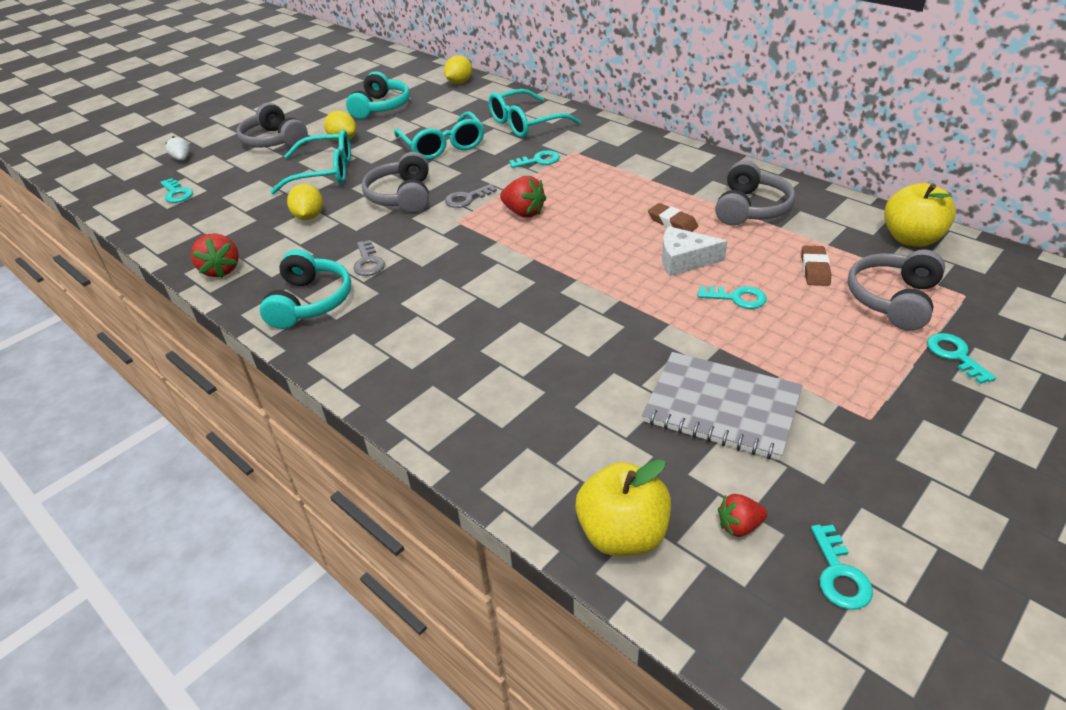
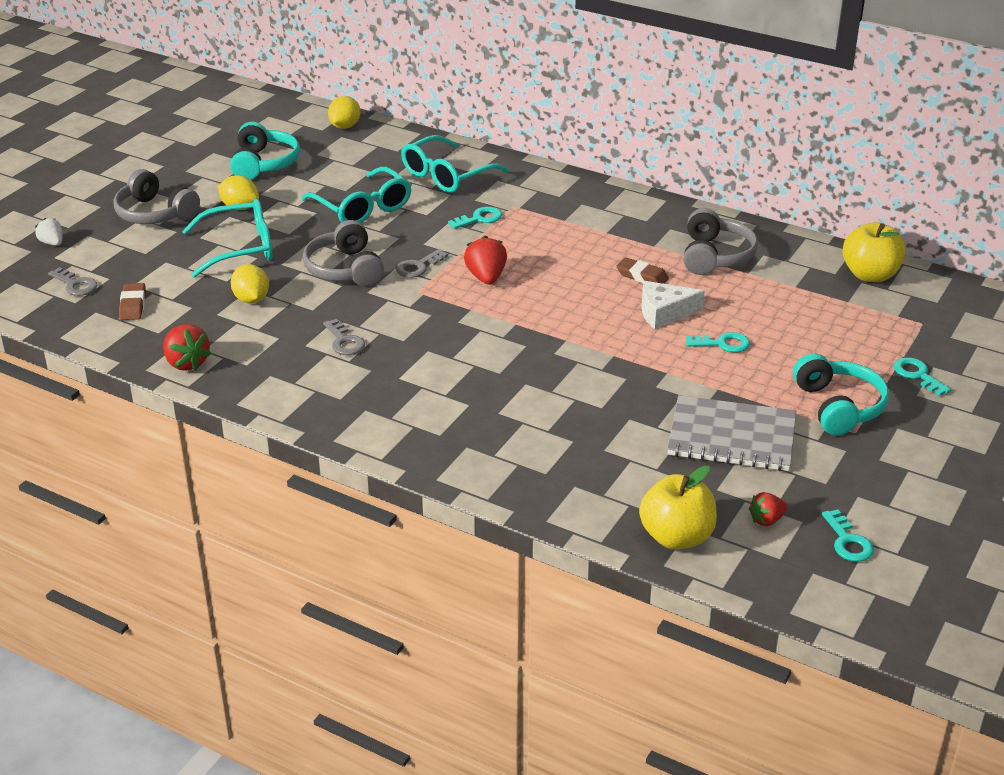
camera: 15 degrees left, 5 degrees down
(177, 193) = (76, 285): turquoise key -> grey key
(310, 302) = (304, 385): turquoise headphones -> turquoise headphones (838, 407)
(523, 213) = (486, 277): red strawberry -> red strawberry turned 120 degrees counterclockwise
(814, 269) = (787, 311): brown eraser -> brown eraser (133, 305)
(893, 300) = (861, 333): grey headphones -> none

